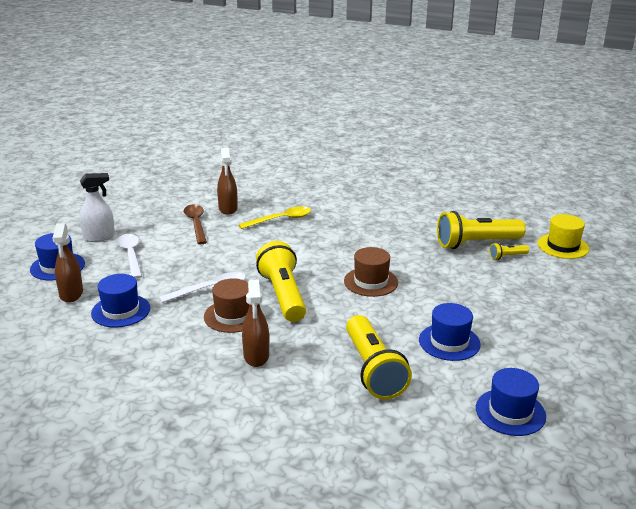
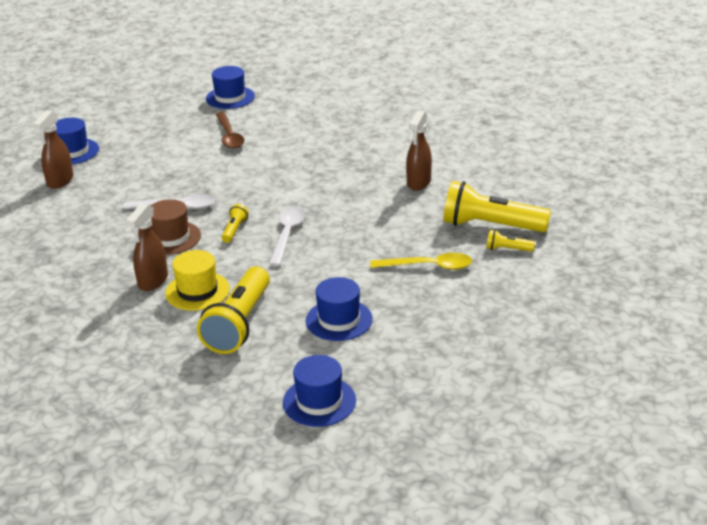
camera: 30 degrees right, 5 degrees up
(99, 237) = (132, 130): white spray bottle -> none
(121, 311) = (84, 207): blue hat -> blue hat (230, 97)
(131, 255) = (141, 155): white spoon -> white spoon (287, 235)
(196, 224) = (229, 136): brown spoon -> brown spoon turned 150 degrees clockwise
(228, 209) = (275, 126): brown spray bottle -> brown spray bottle (418, 182)
(281, 220) = (314, 150): yellow spoon -> yellow spoon (428, 266)
(283, 295) = (234, 230): yellow flashlight -> yellow flashlight, size x0.44
(371, 282) = (331, 239): brown hat -> none
(563, 246) = (588, 254): yellow hat -> yellow hat (197, 291)

